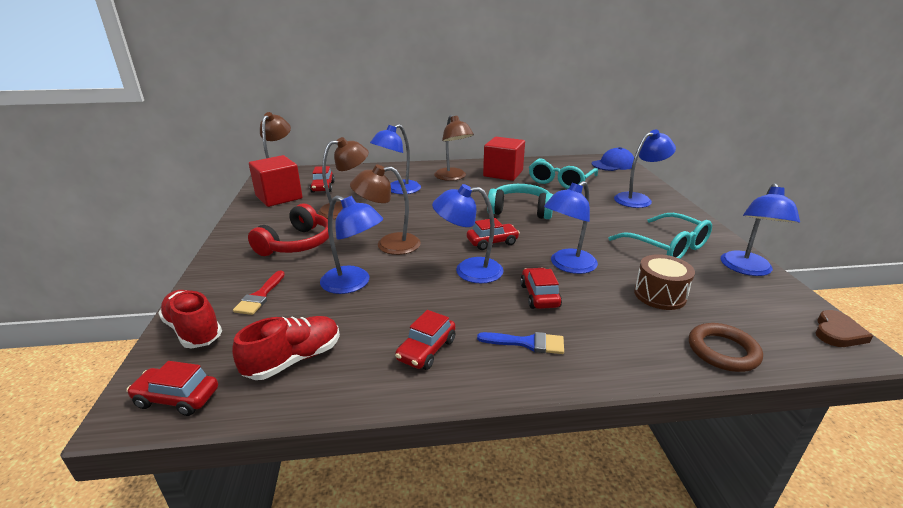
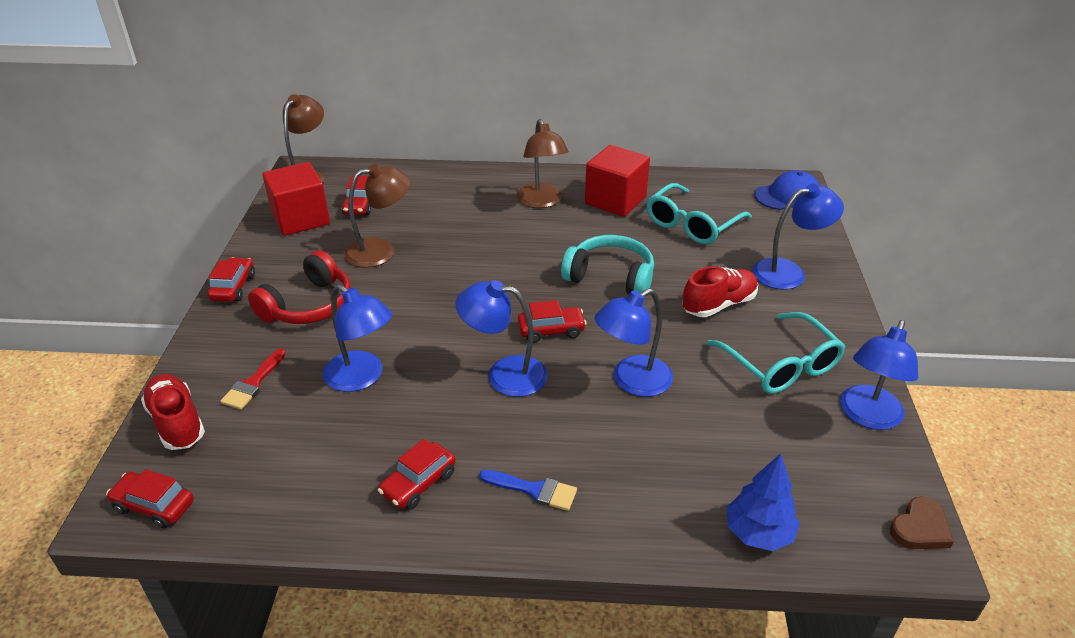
camera: 10 degrees right, 10 degrees up
(294, 359) = (275, 476): red shoe -> red shoe (719, 304)
(389, 244) = (420, 319): brown lamp -> none
(398, 190) = (458, 220): blue lamp -> none
(539, 296) = (576, 424): red car -> red car (233, 287)
(660, 295) = (727, 443): brown drum -> none
(722, 351) = (758, 533): brown ring -> blue tree

